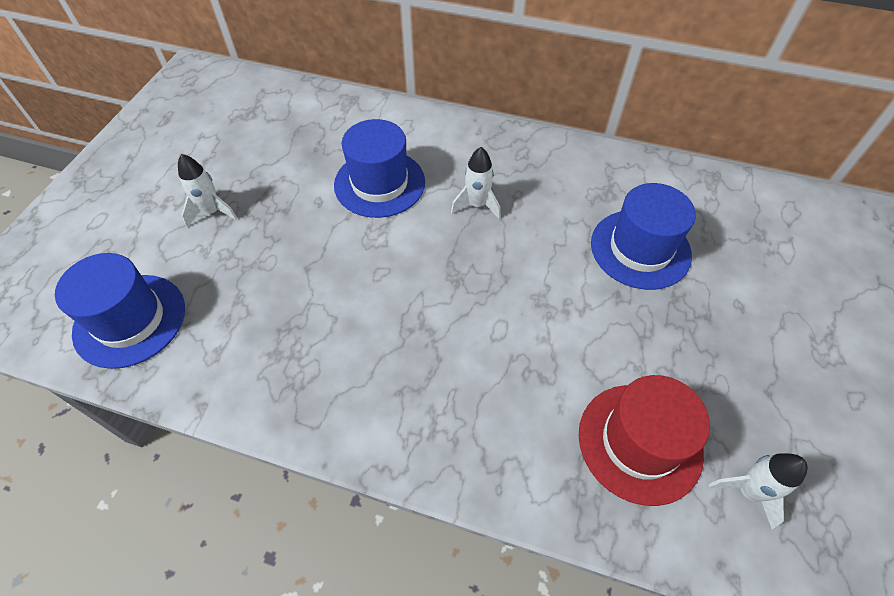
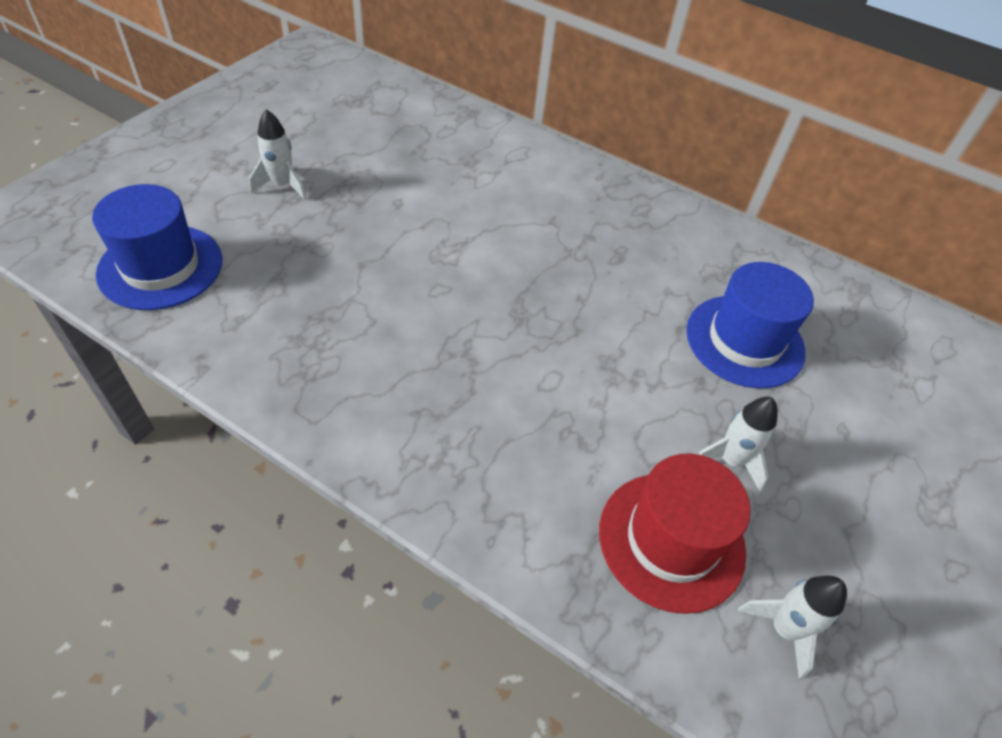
camera: 10 degrees right, 5 degrees down
(379, 183) = (470, 201): blue hat -> none
(477, 205) = (571, 249): white rocket -> white rocket (730, 461)

